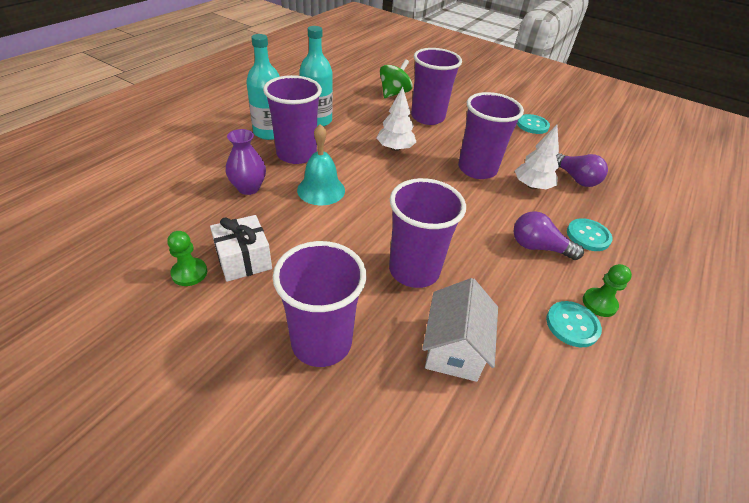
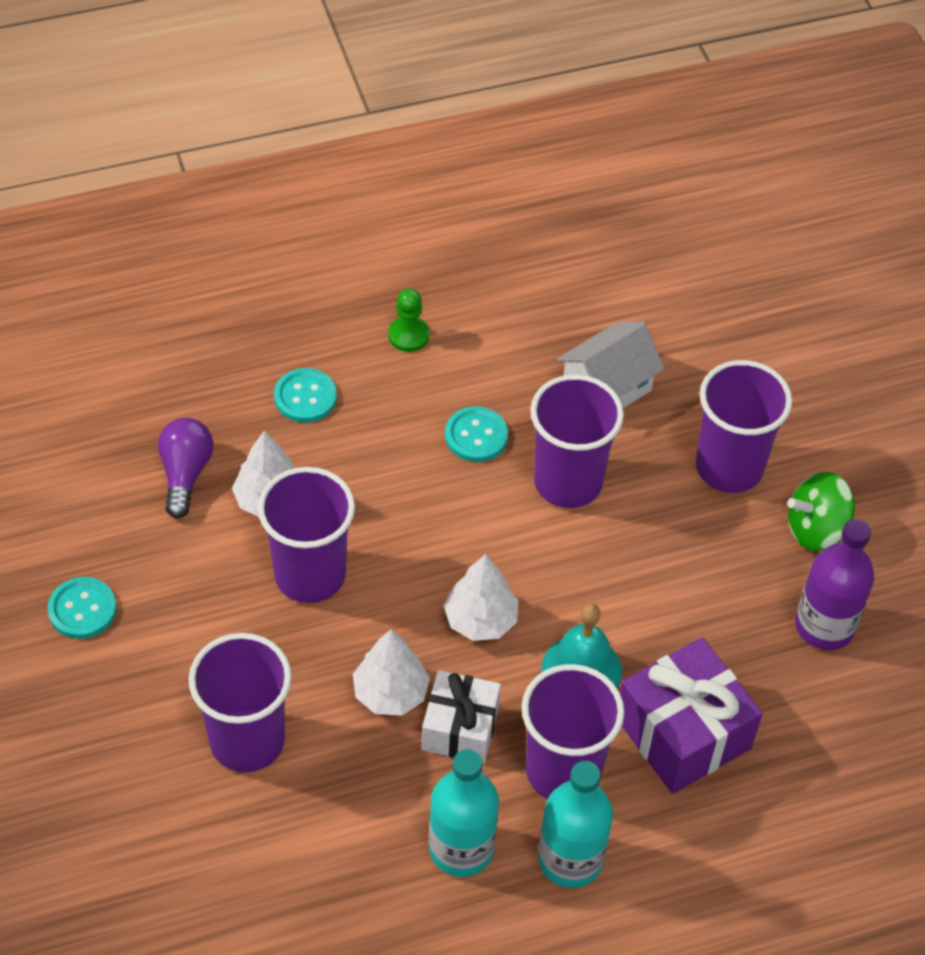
camera: 140 degrees left, 10 degrees up
(189, 273) = (824, 626): green pawn -> purple bottle
(244, 259) = (753, 610): white gift -> white gift (460, 728)
(248, 188) = (682, 733): purple vase -> purple gift
(387, 187) = (481, 620): none -> white tree
(394, 93) = (230, 856): green spinning top -> green spinning top (816, 529)
(538, 247) = (388, 421): purple light bulb -> none
(572, 325) = (466, 337): turquoise button -> turquoise button (476, 436)

